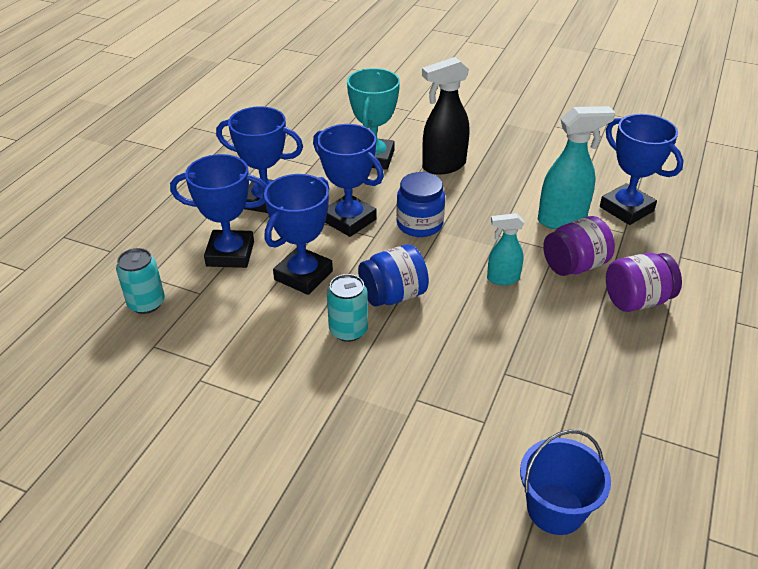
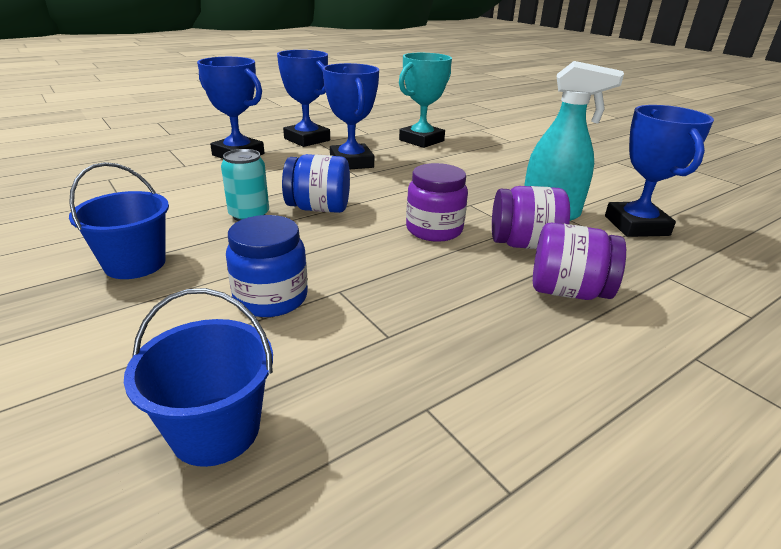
camera: 30 degrees right, 10 degrees down
(146, 303) = (144, 159): turquoise can -> none
(303, 275) = (268, 178): blue trophy -> none
(332, 425) = (135, 264): none -> blue bucket
(419, 224) = (405, 179): blue jar -> blue jar (271, 298)
(443, 166) = (475, 157): black spray bottle -> none
(502, 279) = (434, 230): turquoise spray bottle -> purple jar

